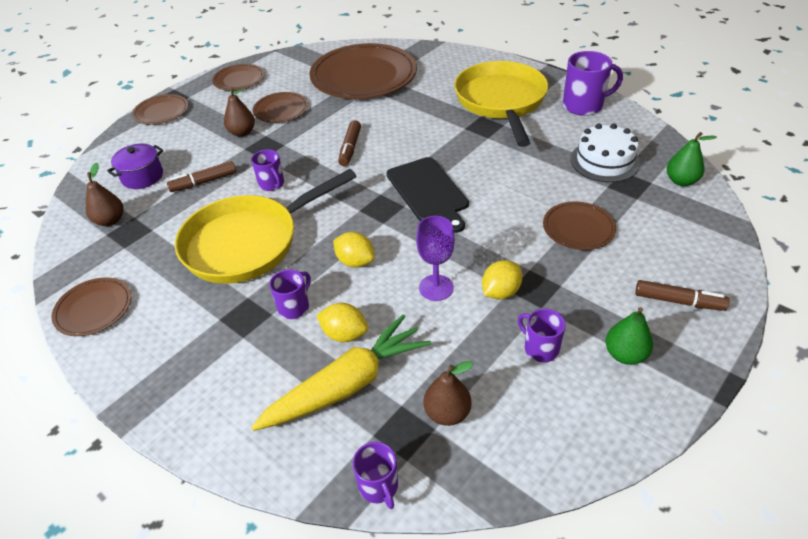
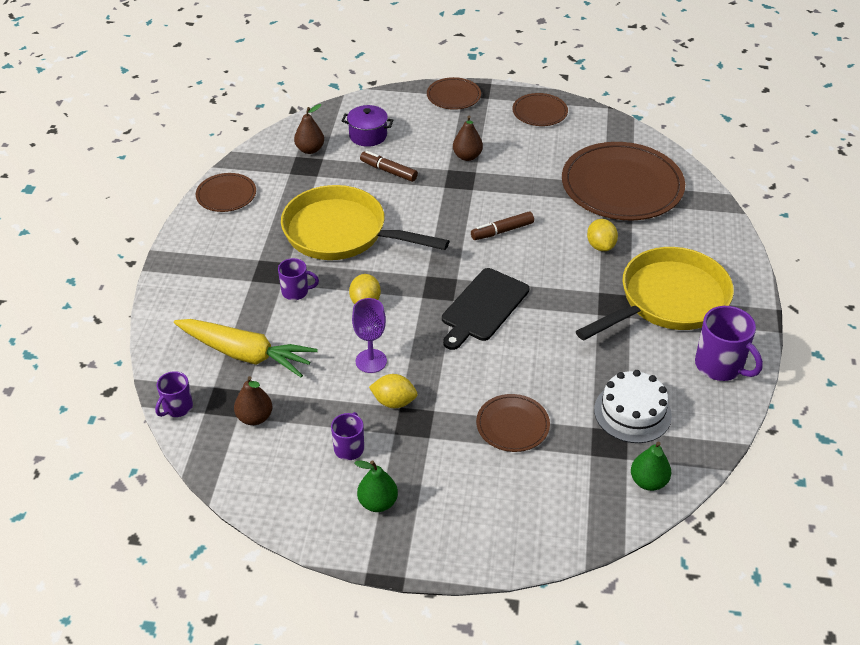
camera: 55 degrees right, 0 degrees up
(272, 184) = (417, 209): purple mug -> none
(281, 110) = (519, 161): brown plate -> none
(344, 334) = (289, 331): yellow lemon -> yellow lemon (600, 246)
(678, 301) = (465, 522): brown marker -> none

